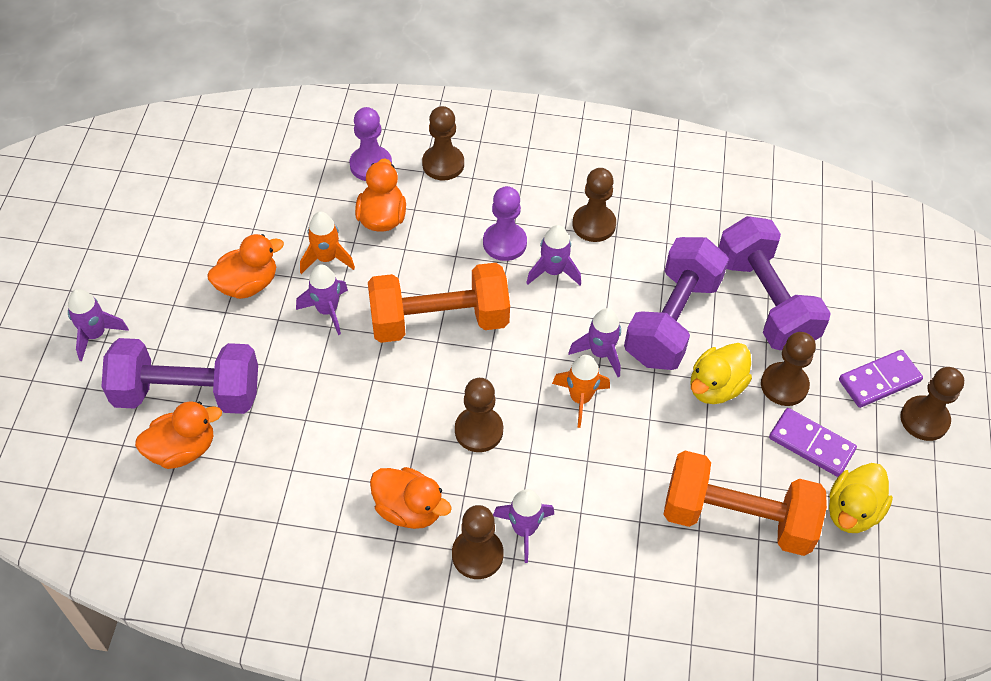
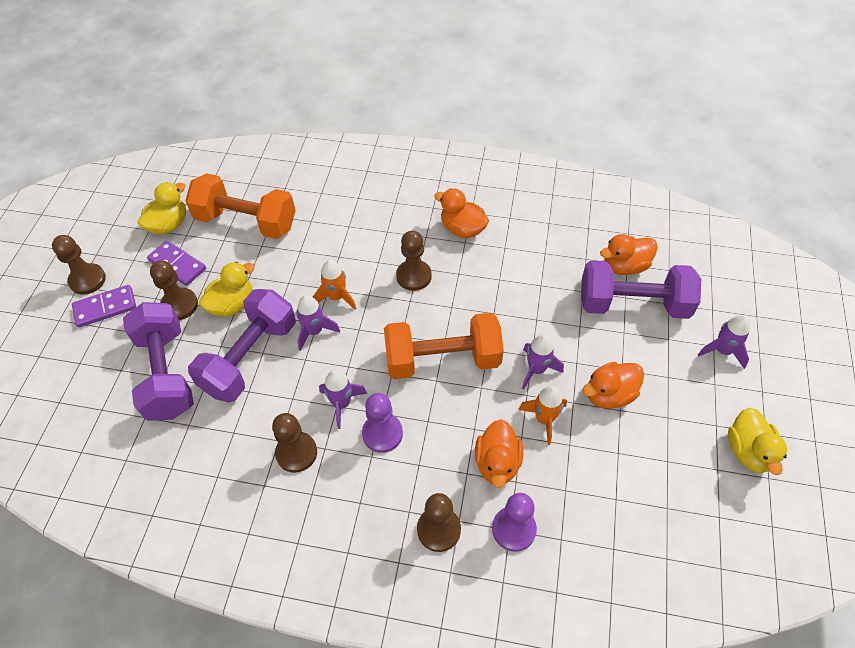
camera: 175 degrees left, 0 degrees up
(114, 231) = (748, 451): none -> yellow duck
(477, 555) = (418, 204): brown pawn -> none
(524, 530) = (387, 217): purple rocket -> none

